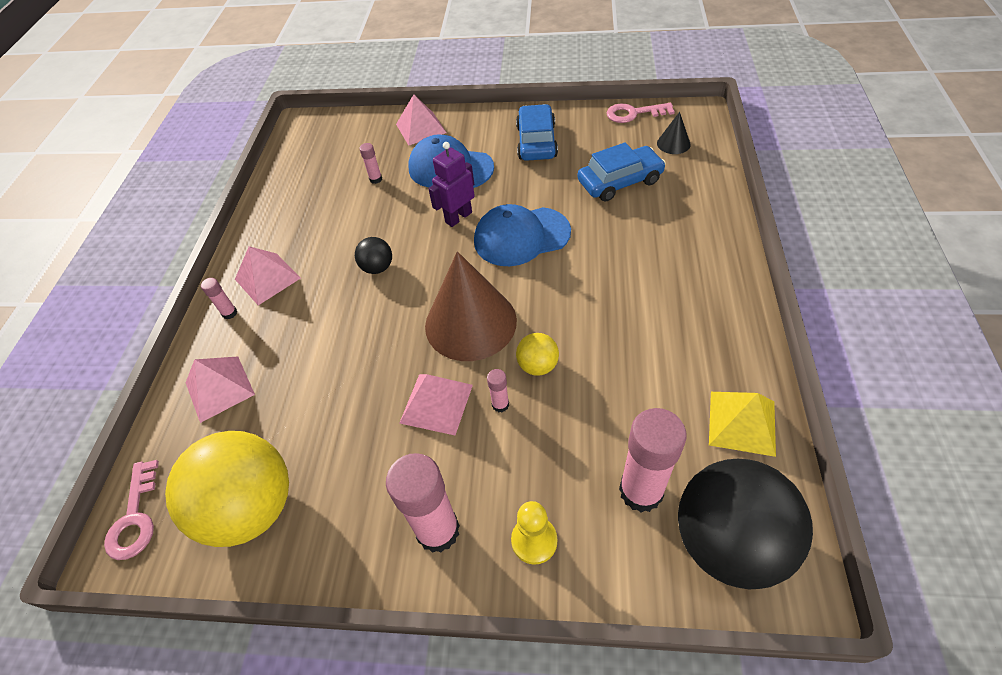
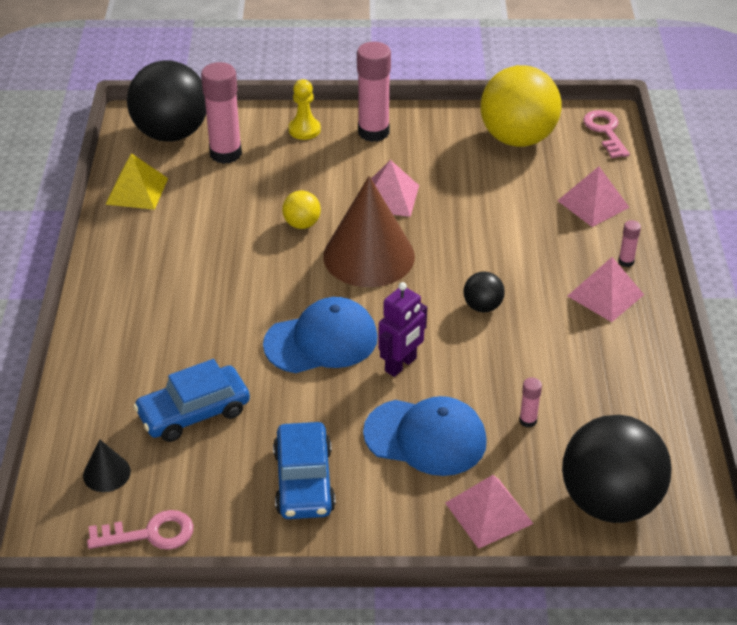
camera: 170 degrees right, 10 degrees down
(344, 135) = (609, 501): none -> black ball
(500, 404) = (334, 198): pink glue stick -> none

